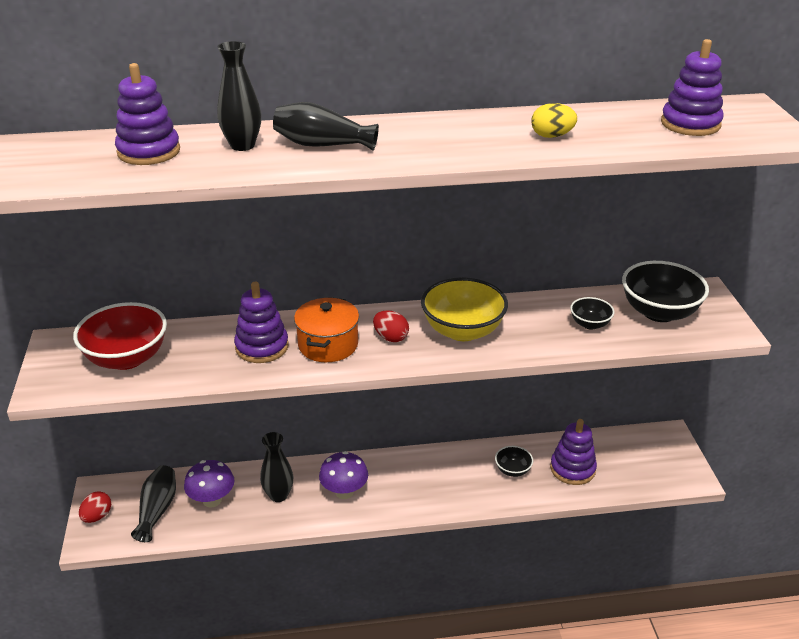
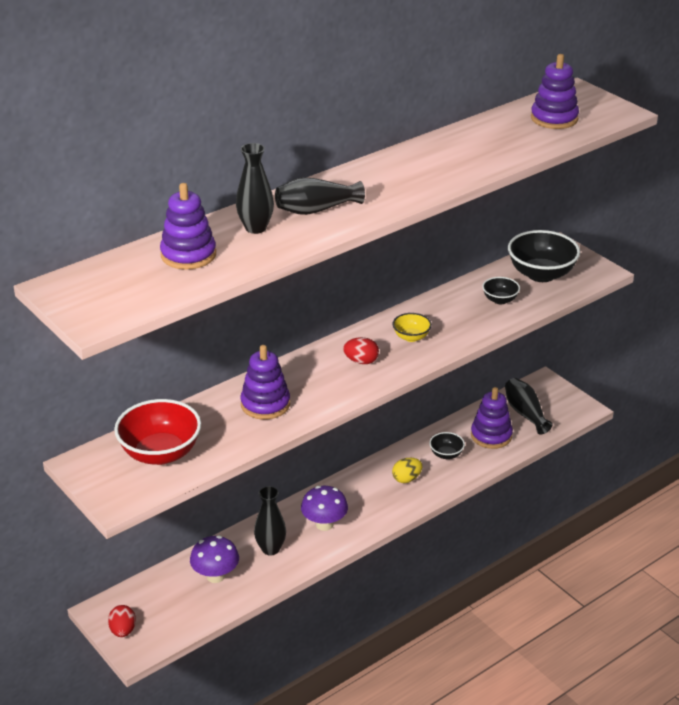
camera: 30 degrees left, 0 degrees up
(157, 510) = (173, 603): black vase -> black vase (525, 413)
(328, 345) = (317, 384): orange pot -> none
(462, 331) = (411, 337): yellow bowl -> yellow bowl, size x0.51
(551, 136) = (472, 155): yellow egg -> yellow egg (406, 479)

